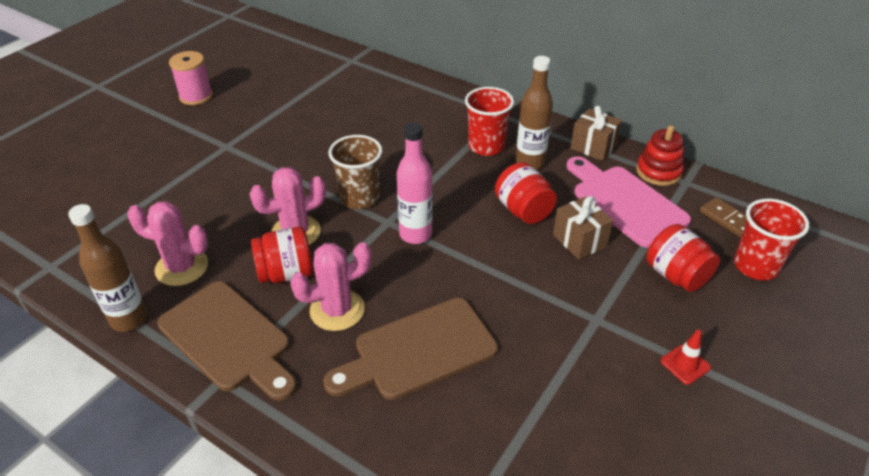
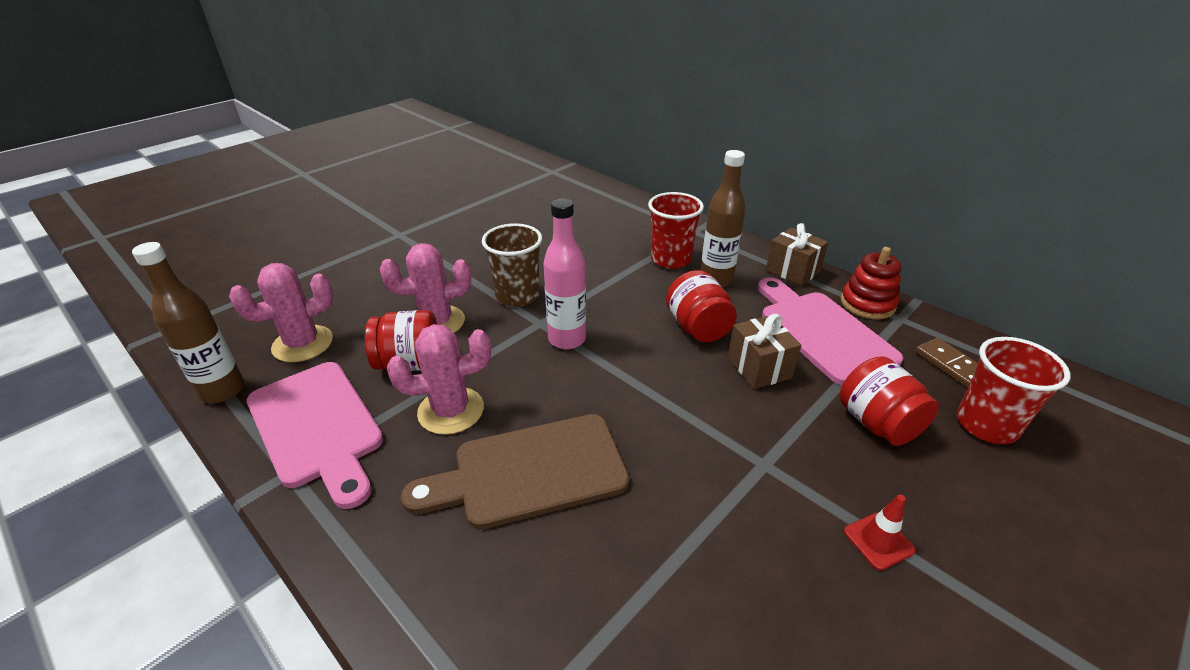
camera: 10 degrees right, 5 degrees down
(182, 267) = (303, 344): pink cactus -> pink cactus turned 60 degrees counterclockwise
(196, 96) = (389, 189): pink spool -> none
(228, 339) = (317, 427): brown cutting board -> pink cutting board

